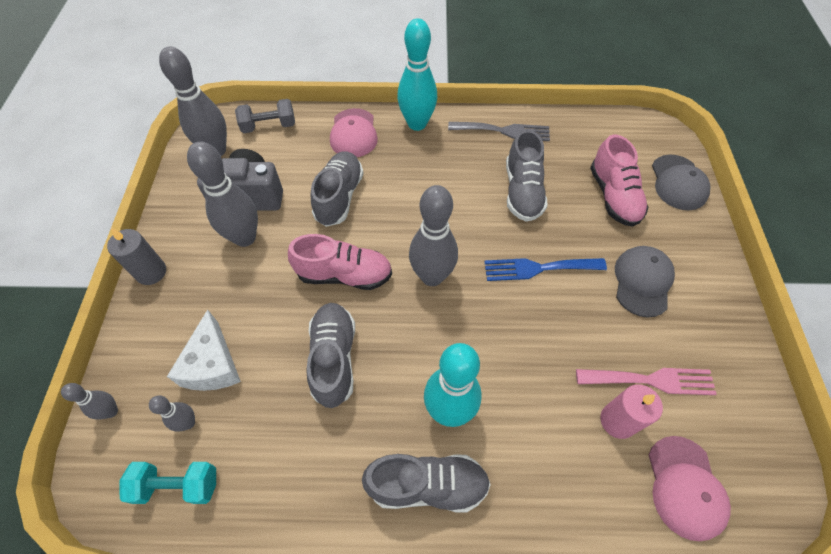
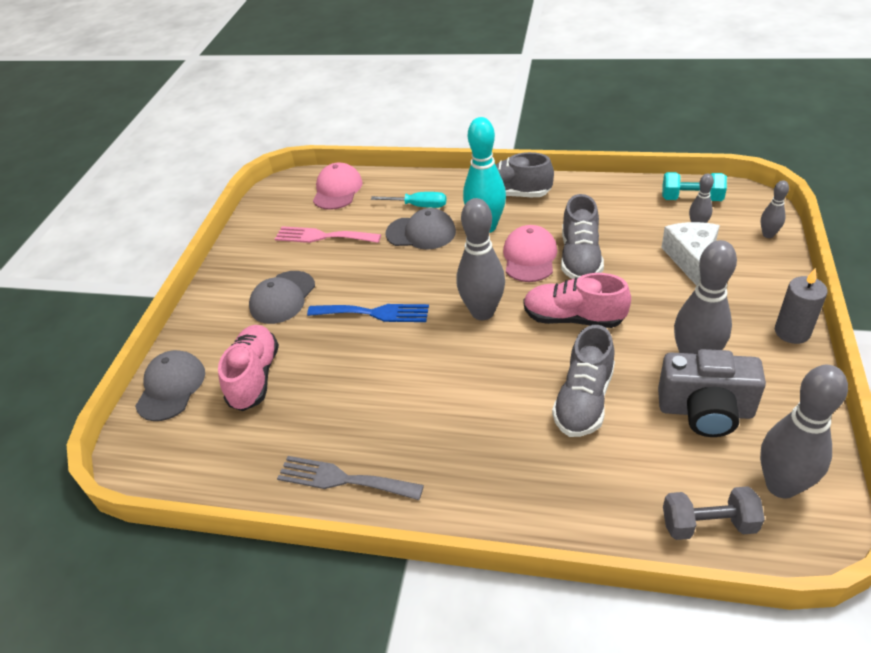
camera: 165 degrees left, 15 degrees down
(353, 133) = (567, 497): pink cap -> pink cap (529, 257)
(417, 124) = (467, 505): turquoise bowling pin -> none
(522, 191) = (355, 390): grey shoe -> none
(529, 394) = (421, 233): none -> grey cap
(550, 452) = (418, 206): none -> turquoise screwdriver
(617, 421) = (362, 218): pink candle -> none

